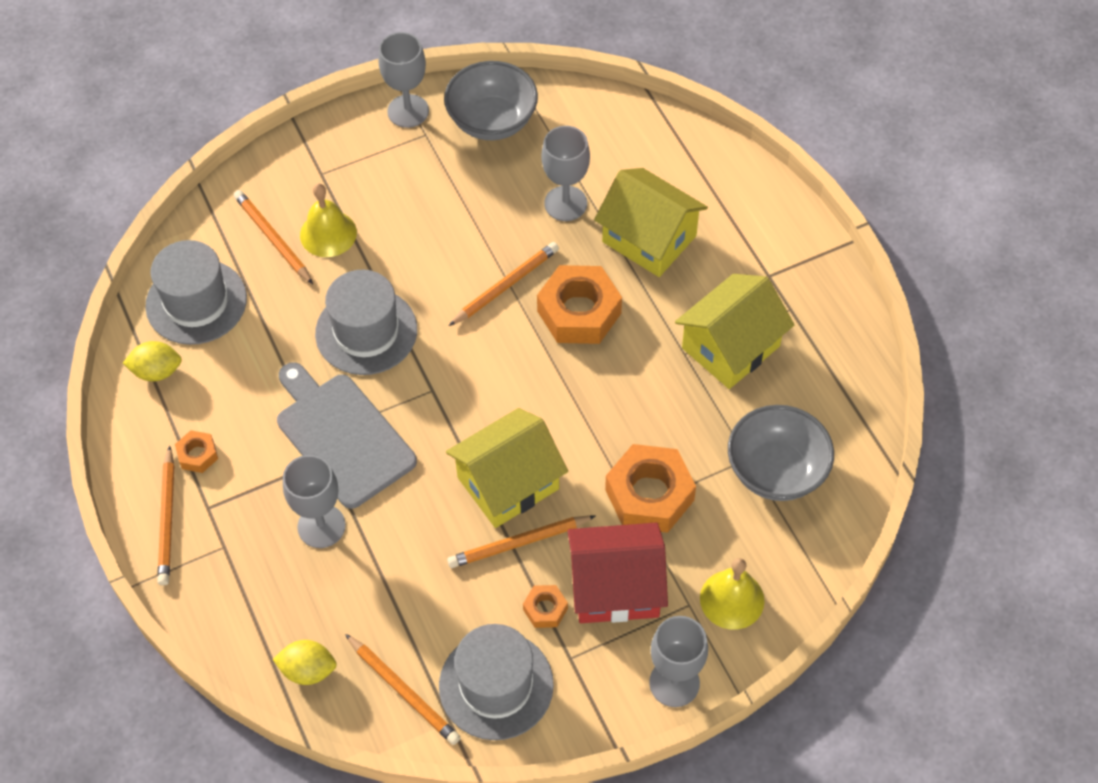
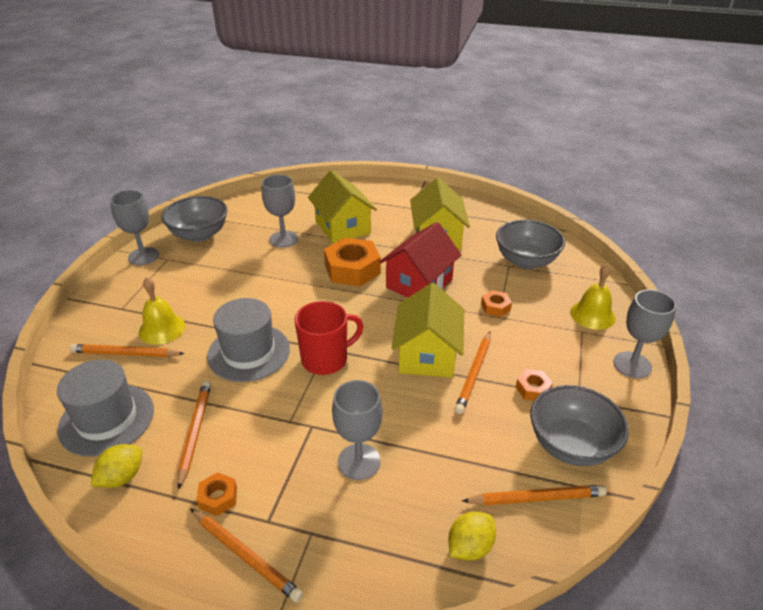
camera: 50 degrees left, 20 degrees down
(342, 436) = (304, 408): grey cutting board -> none
(418, 402) = (326, 359): none -> red mug
(496, 685) = (571, 445): grey hat -> grey bowl
(506, 285) = (300, 283): orange pencil -> orange pencil (195, 432)
(616, 587) = (544, 352): red house -> red house (419, 283)
(649, 239) = (342, 227): yellow house -> yellow house turned 75 degrees clockwise
(649, 495) = (495, 307): orange nut -> orange nut, size x0.48

